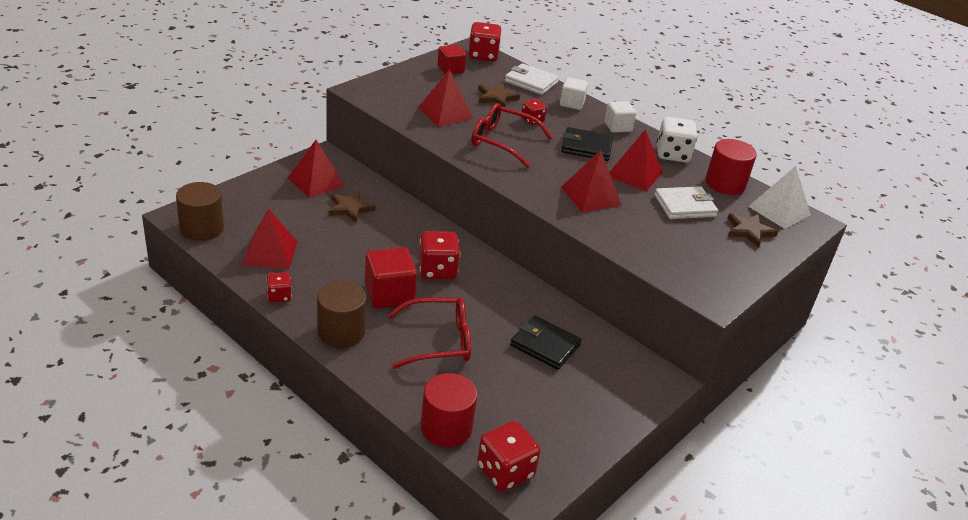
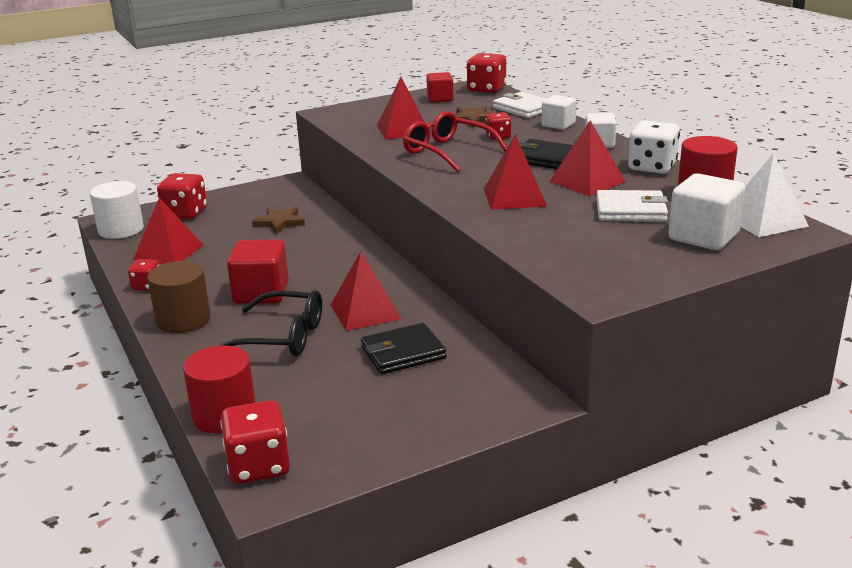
camera: 25 degrees right, 10 degrees down
(202, 228) = (121, 230): brown cylinder -> white cylinder
(316, 181) = (263, 200): red pyramid -> red pyramid (365, 311)
(437, 270) = (331, 277): red dice -> red dice (185, 213)
(438, 341) = (281, 337): red glasses -> black glasses
(545, 345) = (403, 353): black wallet -> black wallet turned 75 degrees counterclockwise
(749, 231) = (703, 237): brown star -> white cube

